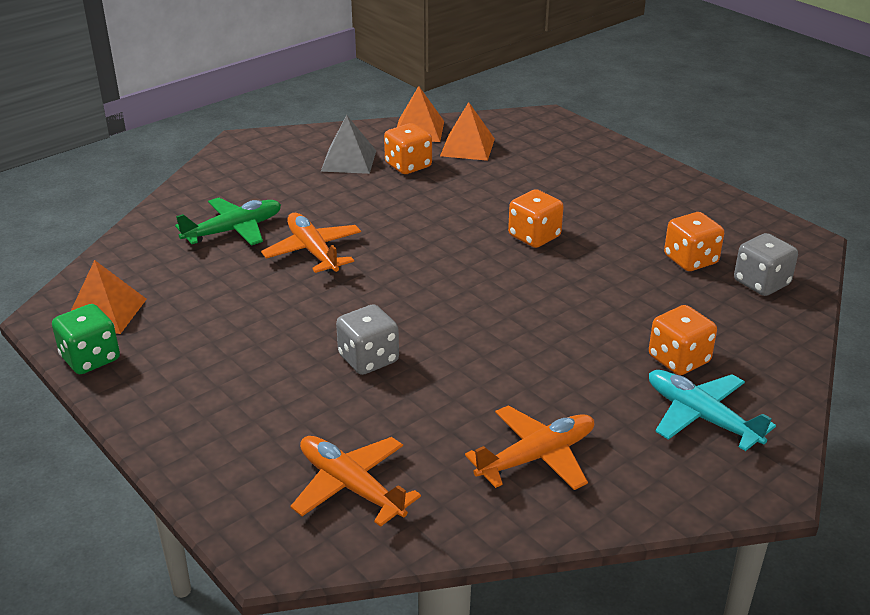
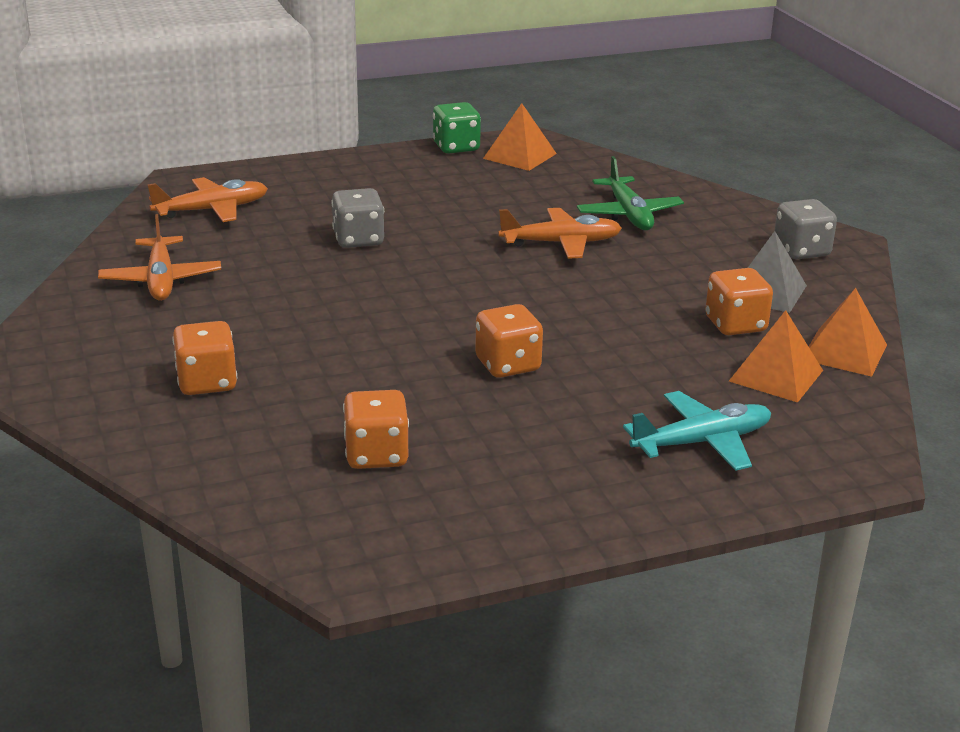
camera: 110 degrees right, 5 degrees down
(701, 417) = (118, 366): turquoise plane -> turquoise plane (701, 442)
(761, 283) = (285, 489): grey dice -> grey dice (801, 251)

